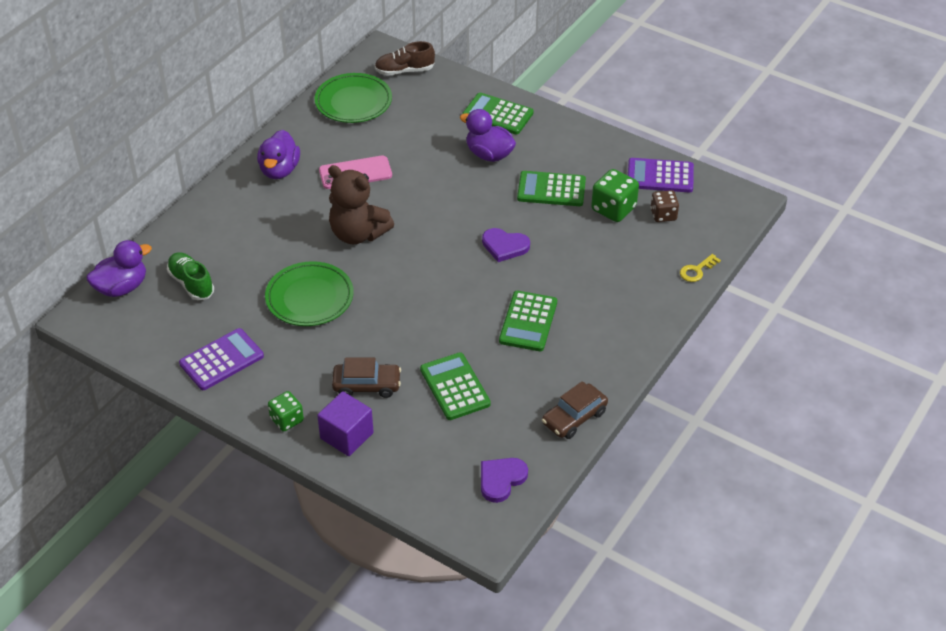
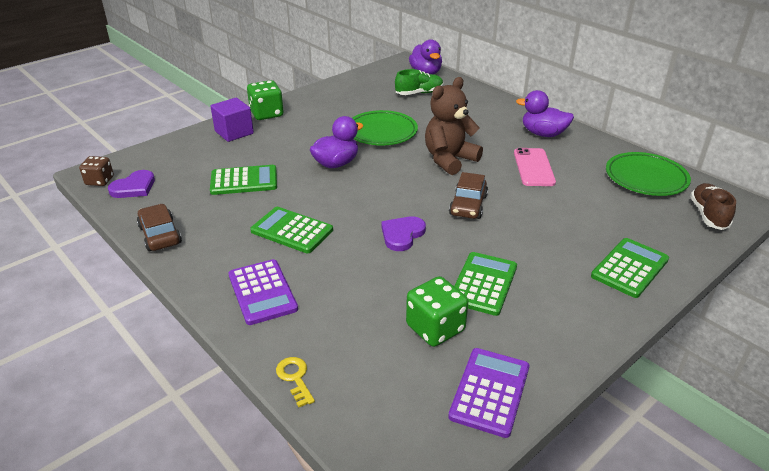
camera: 105 degrees right, 10 degrees down
(221, 360) = (338, 98): purple calculator -> purple calculator (262, 292)
(287, 420) = (266, 114): green dice -> green dice, size x1.52
(367, 385) = (275, 145): brown car -> brown car (468, 205)
(489, 154) = (553, 249): purple duck -> purple duck (336, 163)
(501, 479) = (134, 187): purple heart -> purple heart turned 75 degrees clockwise
(663, 215) = (409, 373): brown dice -> brown dice (99, 181)

